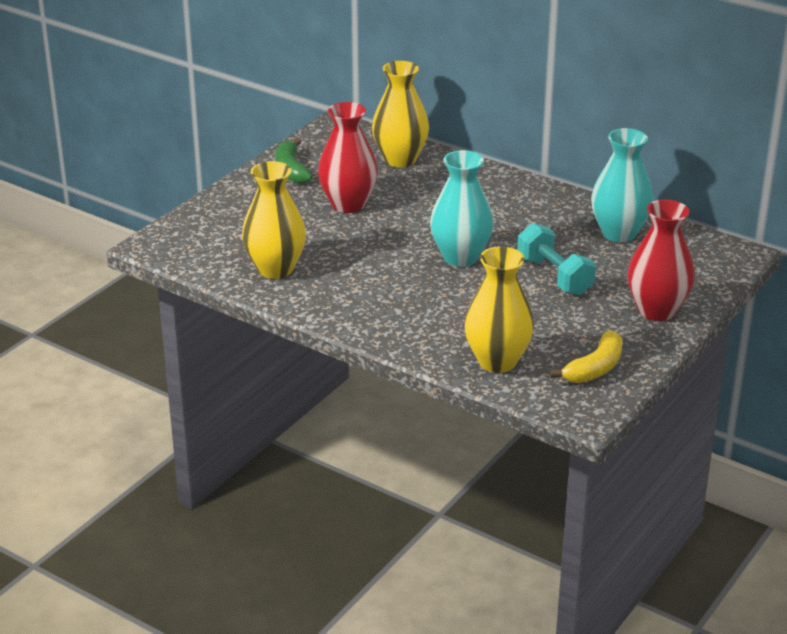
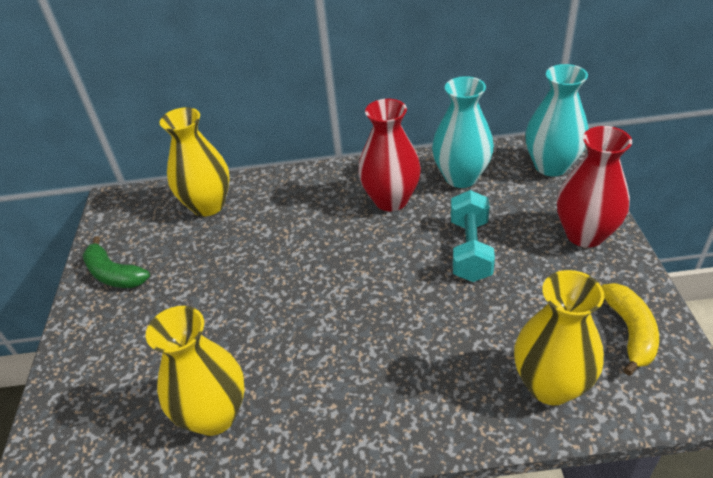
camera: 35 degrees left, 10 degrees up
(348, 204) = (209, 282): red vase -> red vase (391, 200)
(460, 257) = (373, 279): turquoise vase -> turquoise vase (551, 166)
(554, 276) = (470, 250): turquoise dumbbell -> turquoise dumbbell turned 75 degrees clockwise

